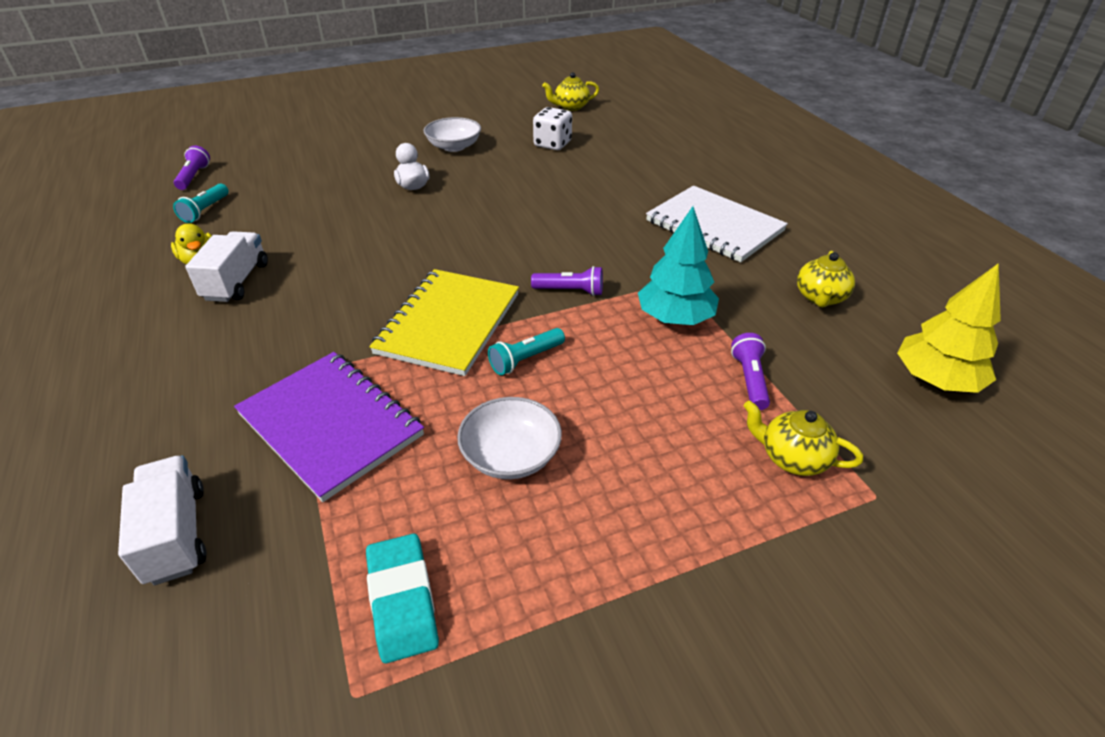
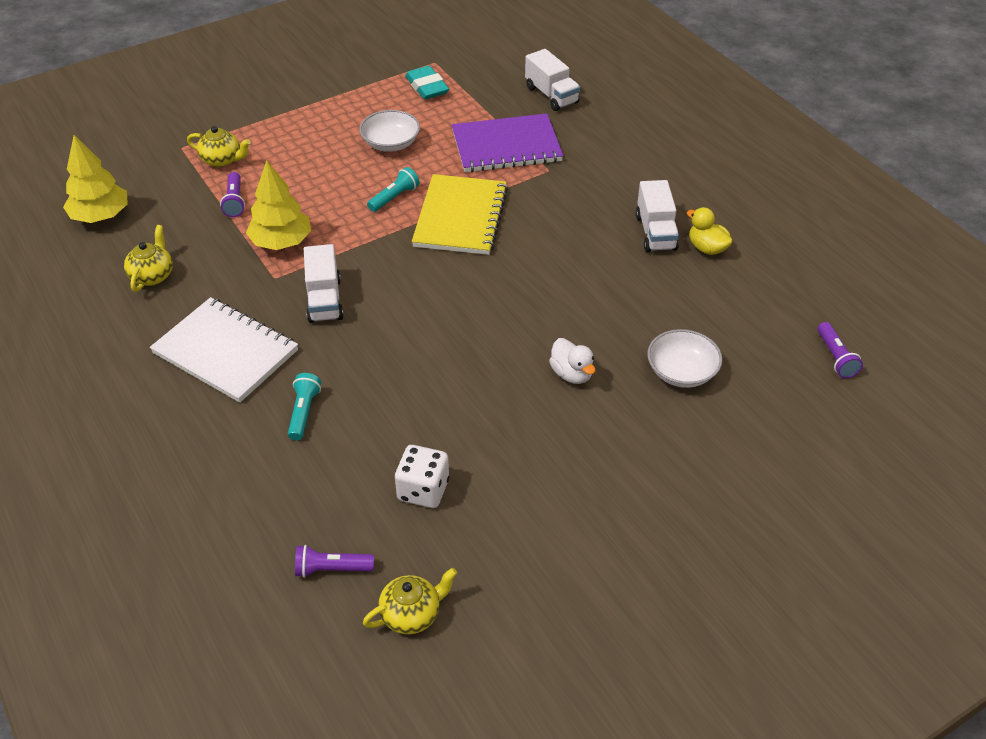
camera: 170 degrees right, 5 degrees up
(205, 210) = (766, 307): turquoise flashlight -> turquoise flashlight (304, 412)
(330, 425) = (506, 146): purple notebook -> purple notebook turned 45 degrees counterclockwise
(454, 146) = (558, 464): white bowl -> white bowl (681, 372)
(570, 291) = (369, 257): purple flashlight -> purple flashlight (332, 569)
(622, 256) = (324, 300): none -> white truck
(675, 318) = (281, 242): turquoise tree -> yellow tree

